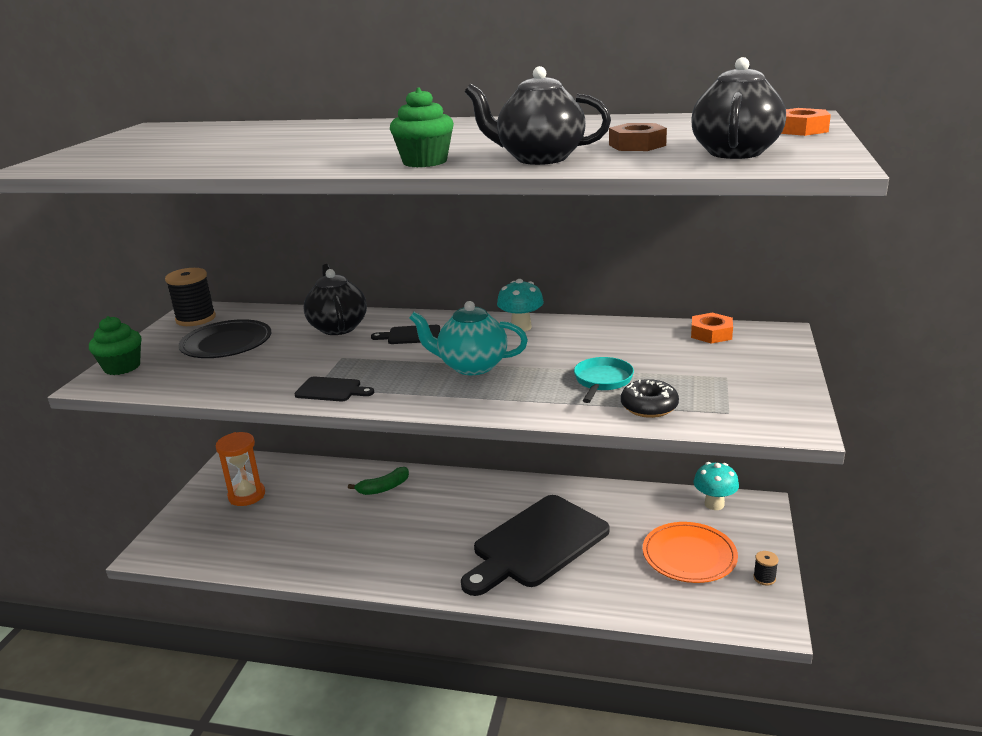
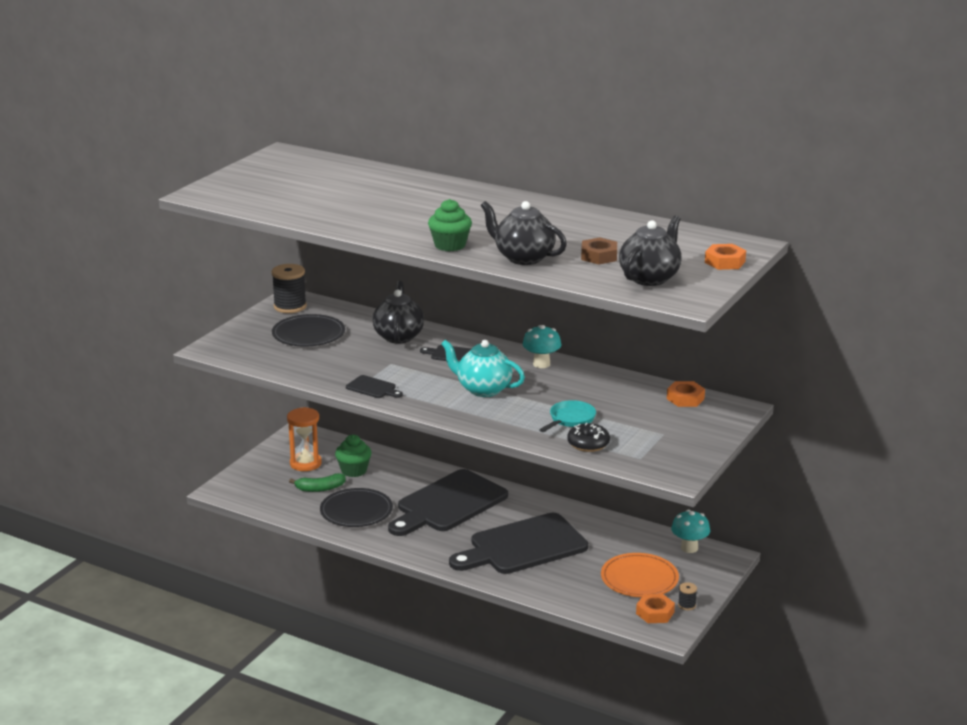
camera: 15 degrees right, 0 degrees up
(122, 367) = (227, 340): green cupcake -> green cupcake (354, 470)
(324, 543) = (356, 511): none -> black plate
(384, 488) = (420, 480): green banana -> green banana (320, 488)
(427, 509) = (448, 504): none -> black cutting board
(737, 598) = (655, 613): none -> orange nut

